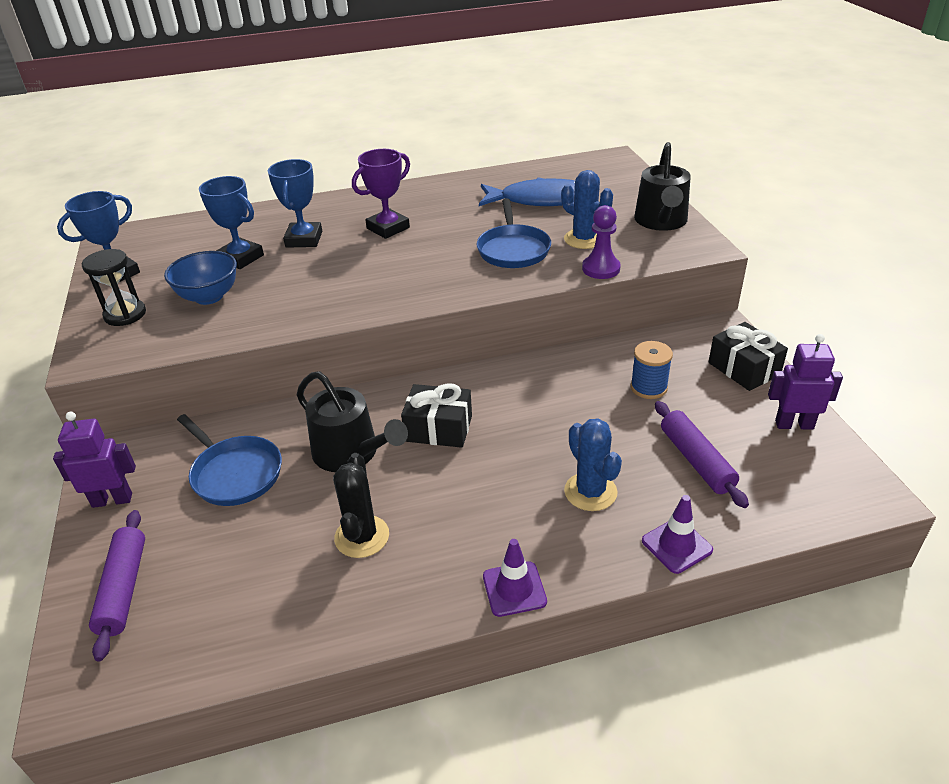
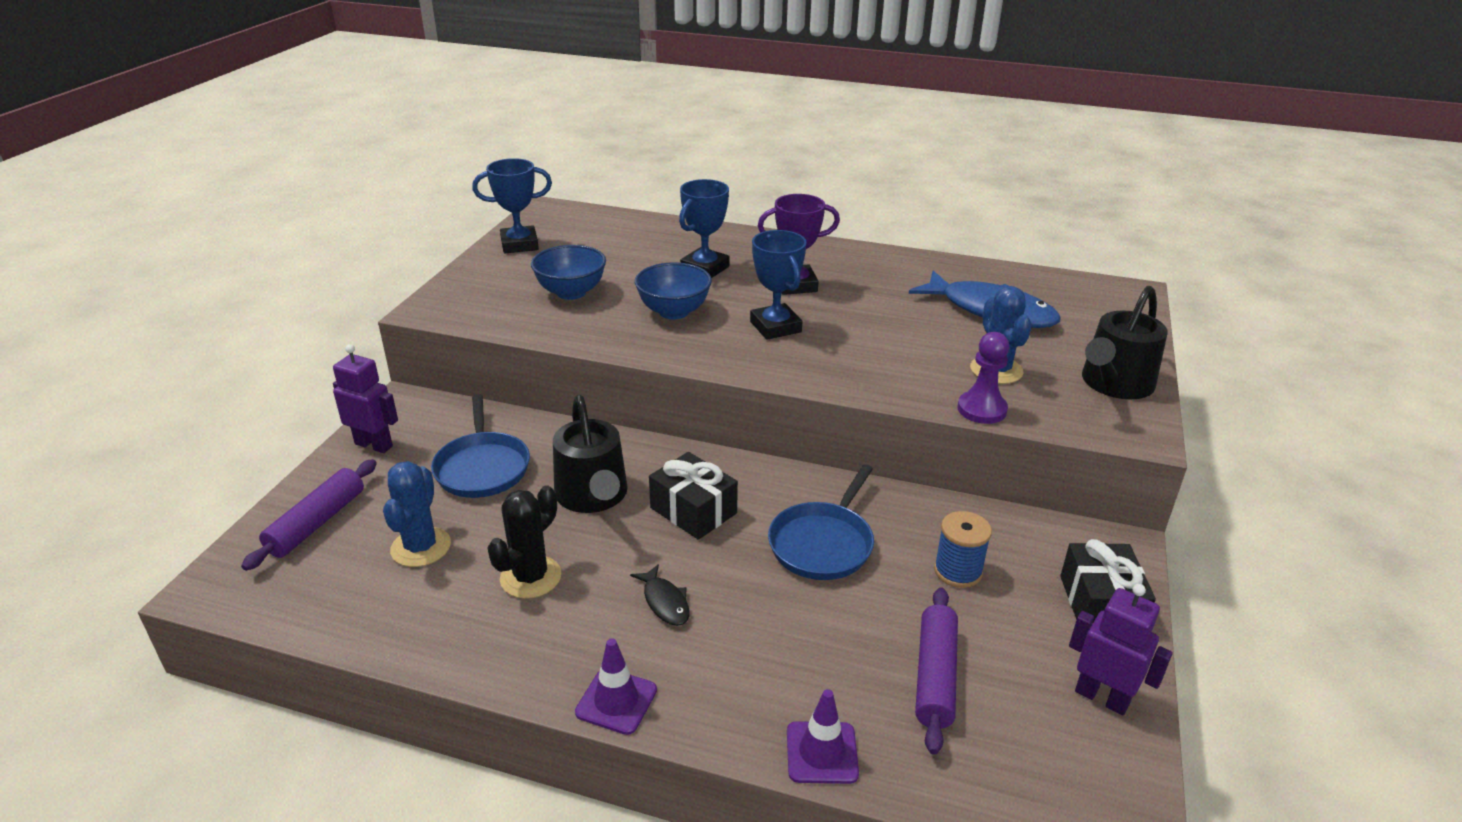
camera: 30 degrees right, 5 degrees down
(125, 314) = (491, 283): black hourglass -> none
(241, 258) = (632, 266): blue trophy -> blue trophy (775, 327)
(313, 281) = (674, 312): none -> blue bowl
(481, 503) = (665, 602): none -> black fish
(513, 250) = (903, 353): blue pan -> blue pan (823, 543)
(590, 492) = (783, 648): blue cactus -> blue cactus (421, 547)

